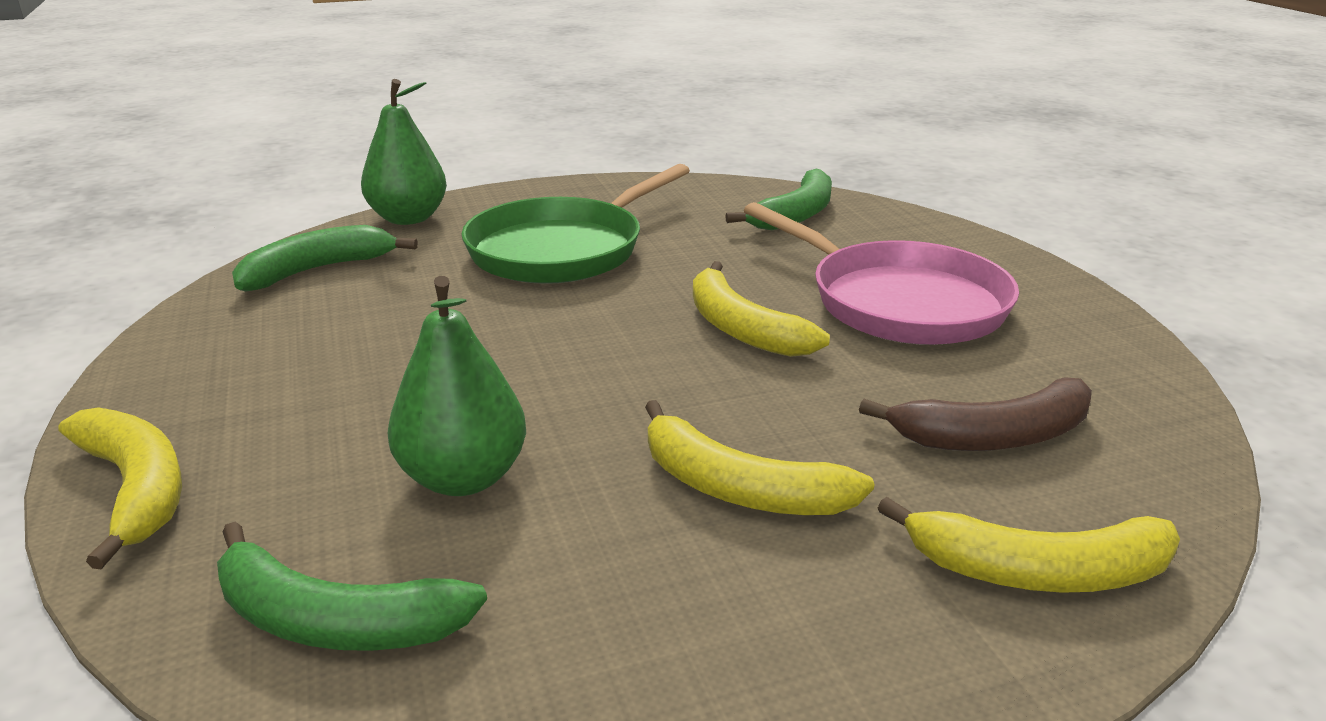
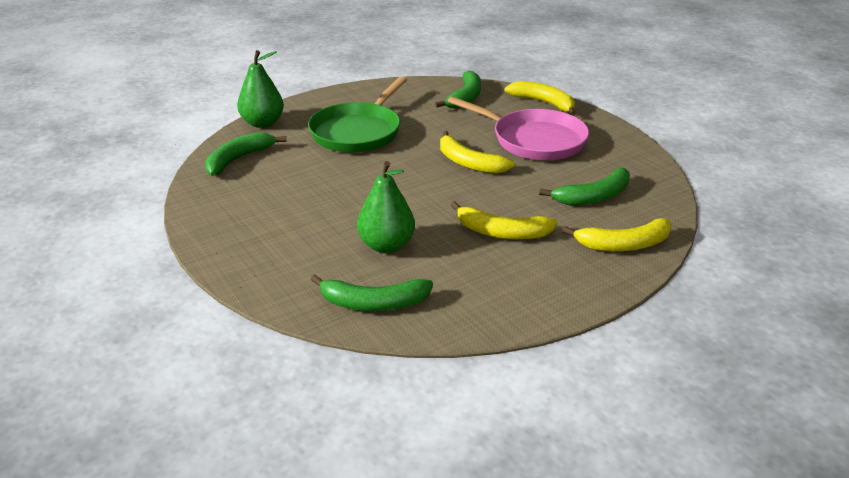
camera: 15 degrees left, 5 degrees up
(136, 489) = (247, 271): yellow banana -> yellow banana (544, 103)
(994, 436) = (594, 197): brown banana -> green banana

